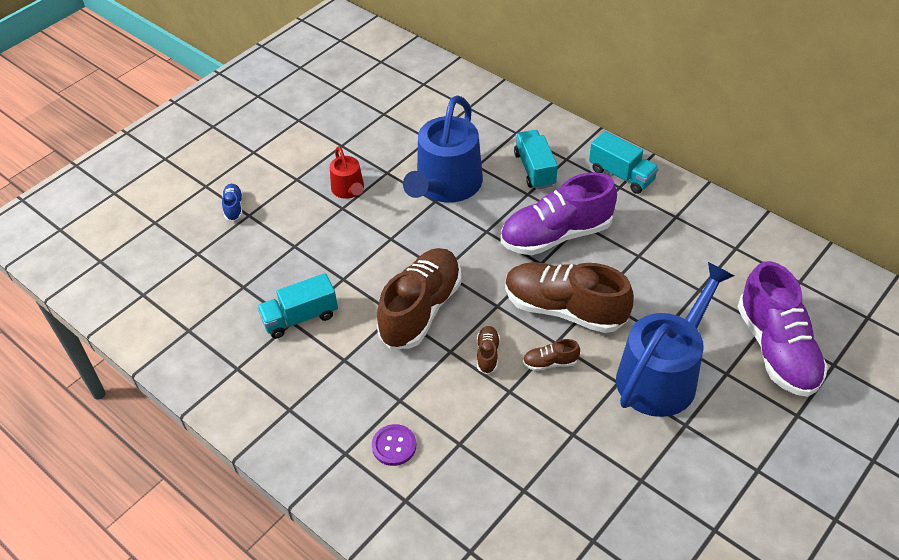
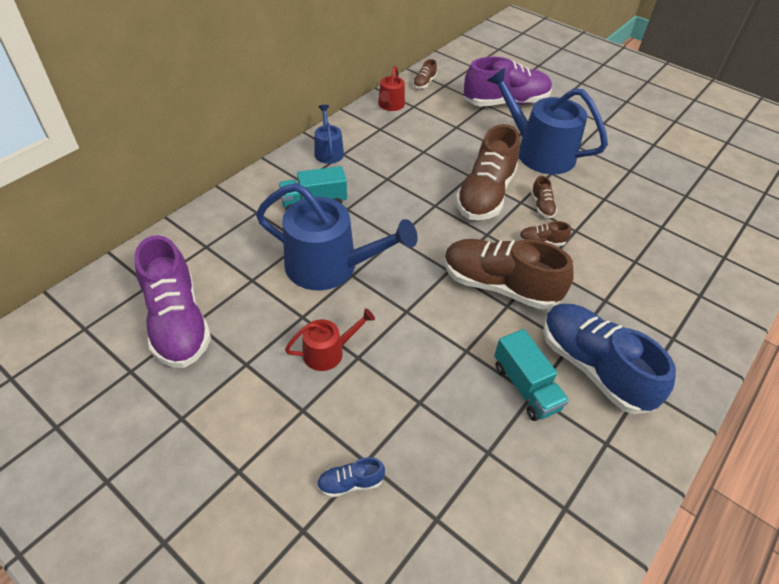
camera: 95 degrees left, 0 degrees up
(315, 373) = (593, 367): none -> blue shoe
(394, 446) = (653, 303): purple button -> none
(556, 235) = (401, 194): purple shoe -> purple shoe (178, 322)
(621, 175) = (328, 151): turquoise truck -> blue watering can
(730, 225) = (390, 105): none -> red watering can
(797, 260) = (424, 83): none -> brown shoe

